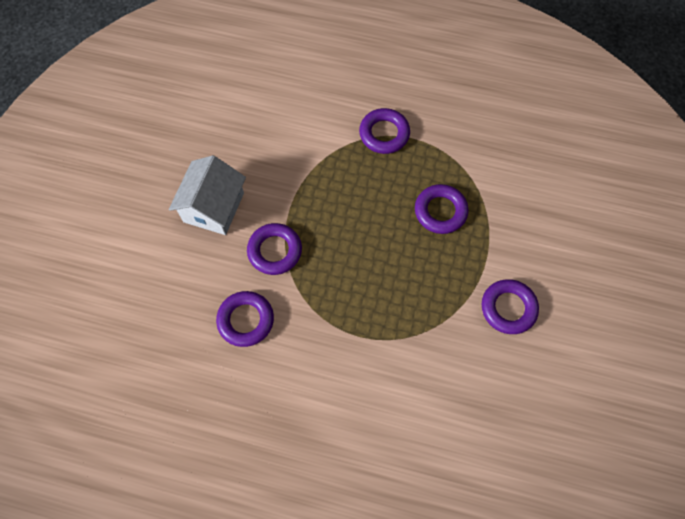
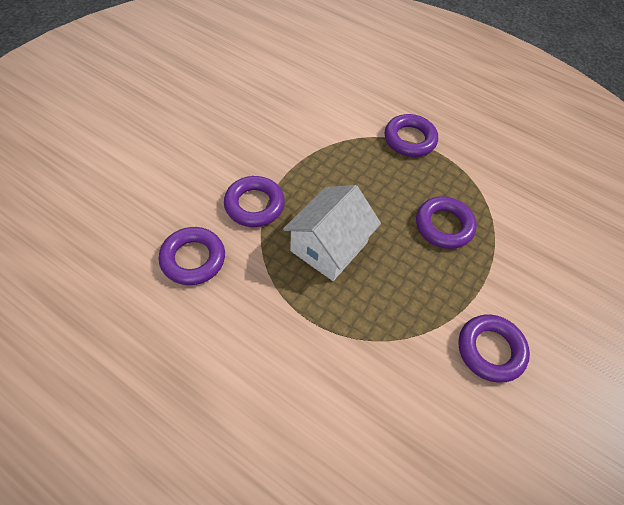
camera: 15 degrees right, 10 degrees down
(214, 207) = (213, 148): white house -> white house (329, 246)

